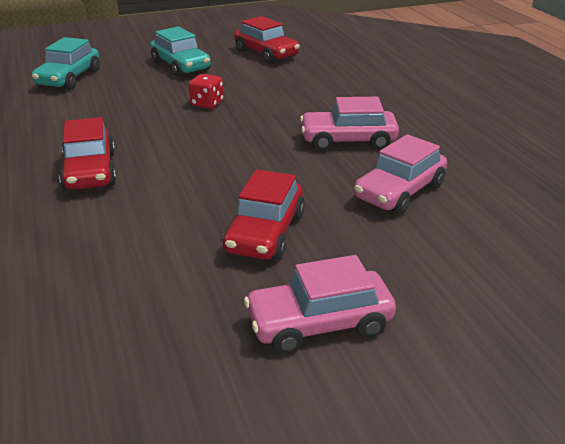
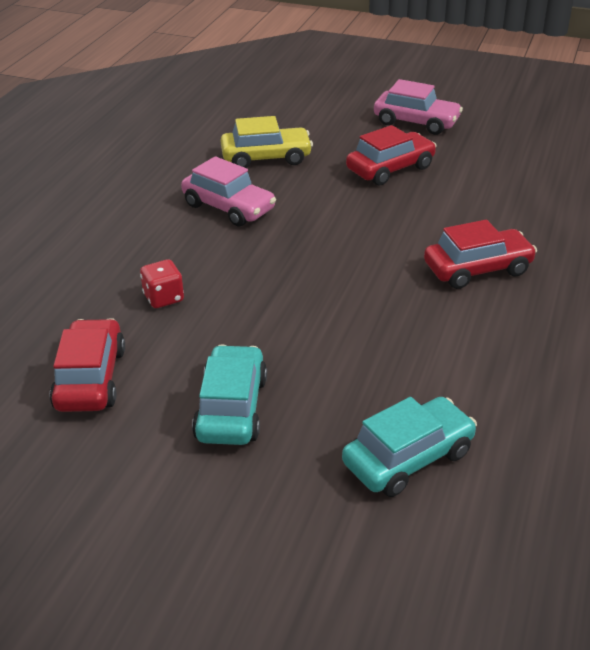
camera: 140 degrees left, 5 degrees up
(90, 171) = (477, 269): red car -> red car turned 45 degrees clockwise
(207, 104) = (287, 310): red dice -> red dice (163, 298)
(399, 192) = (266, 158): pink car -> yellow car

